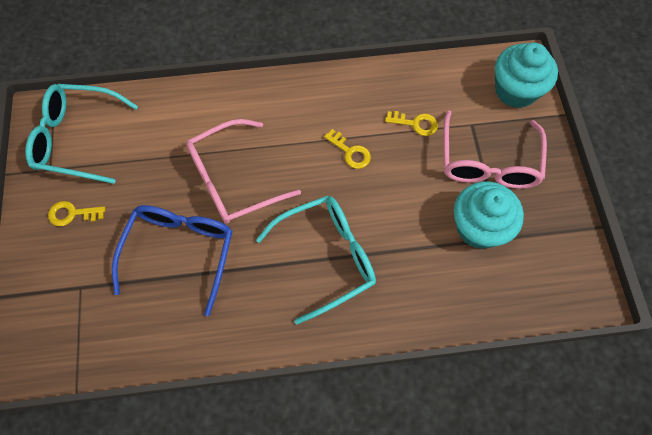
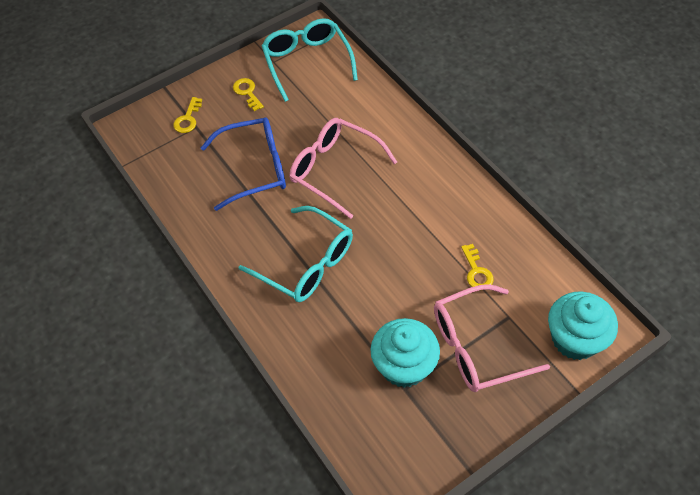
camera: 65 degrees right, 10 degrees down
(350, 152) = (413, 236): yellow key -> yellow key (188, 119)

